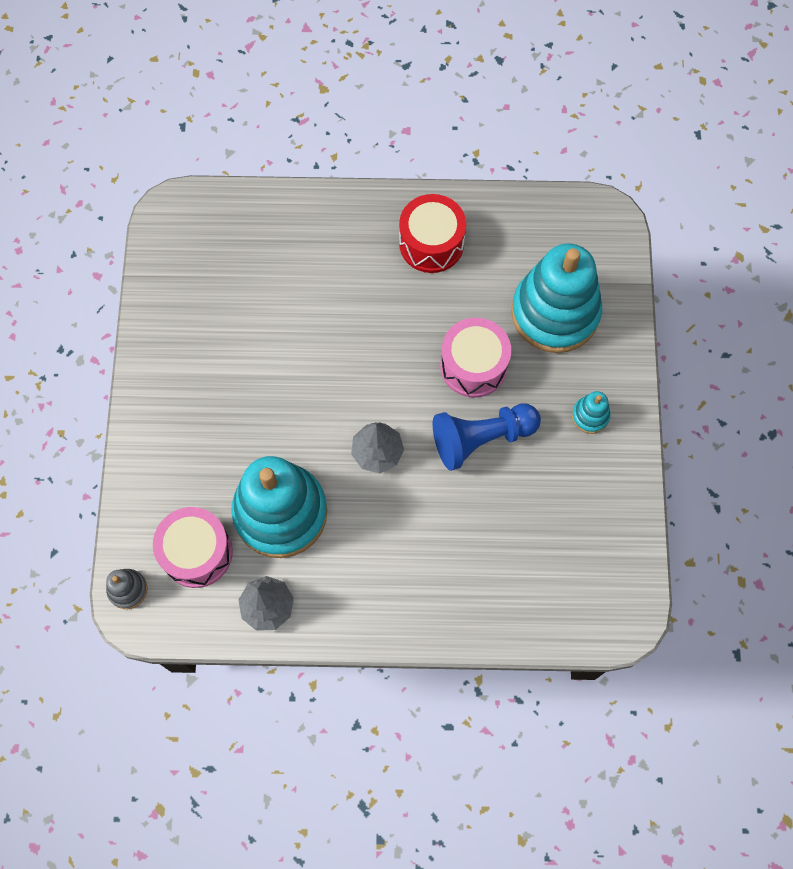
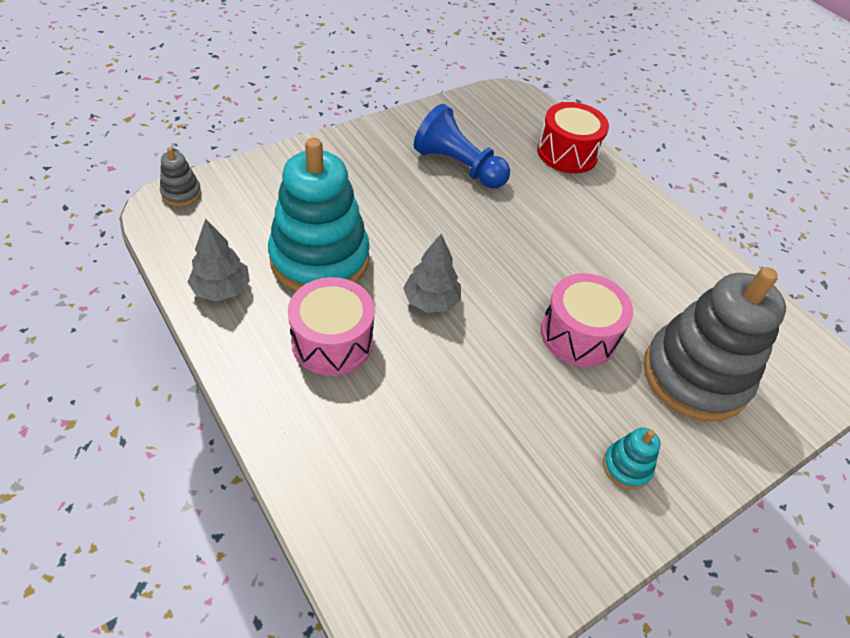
camera: 50 degrees right, 20 degrees down
(197, 552) = (243, 221): pink drum -> pink drum (332, 341)
(431, 243) = (653, 250): red drum -> red drum (567, 153)
(481, 438) = (514, 377): blue pawn -> blue pawn (458, 166)
(555, 313) = (695, 376): turquoise stacking toy -> grey stacking toy

